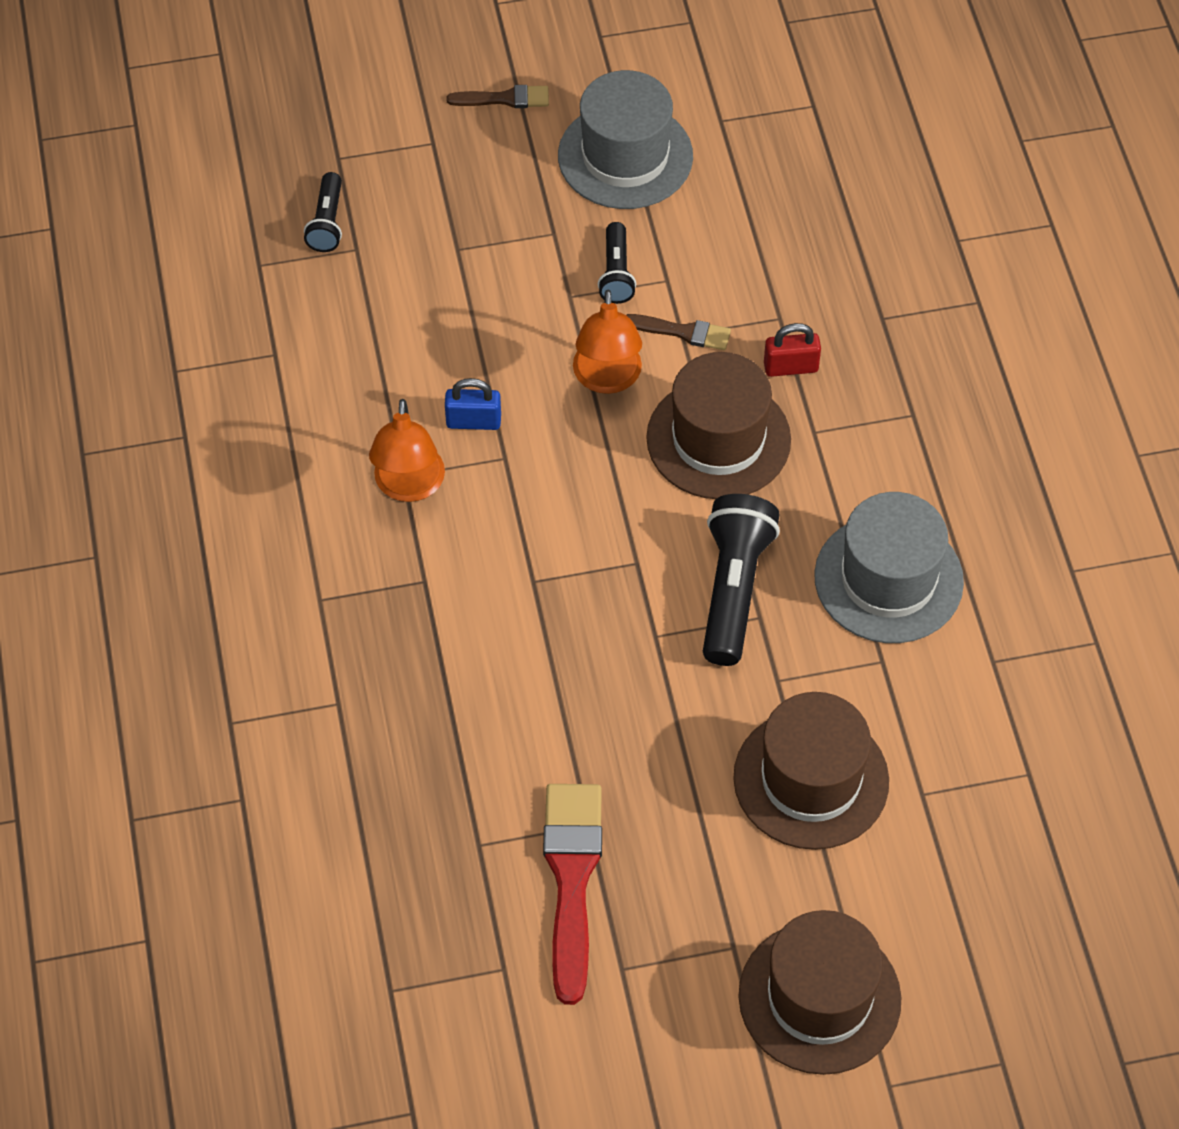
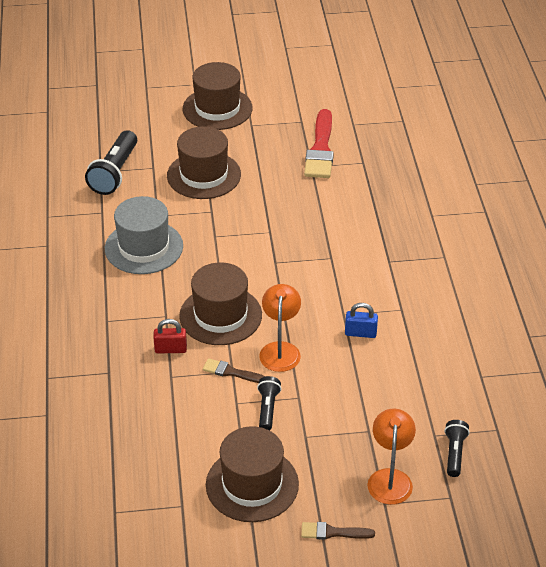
camera: 175 degrees left, 15 degrees down
(409, 486) = (398, 303): orange lamp -> orange lamp (390, 478)
(625, 156) = (252, 484): grey hat -> brown hat
(734, 589) = (225, 248): black flashlight -> black flashlight (114, 173)

